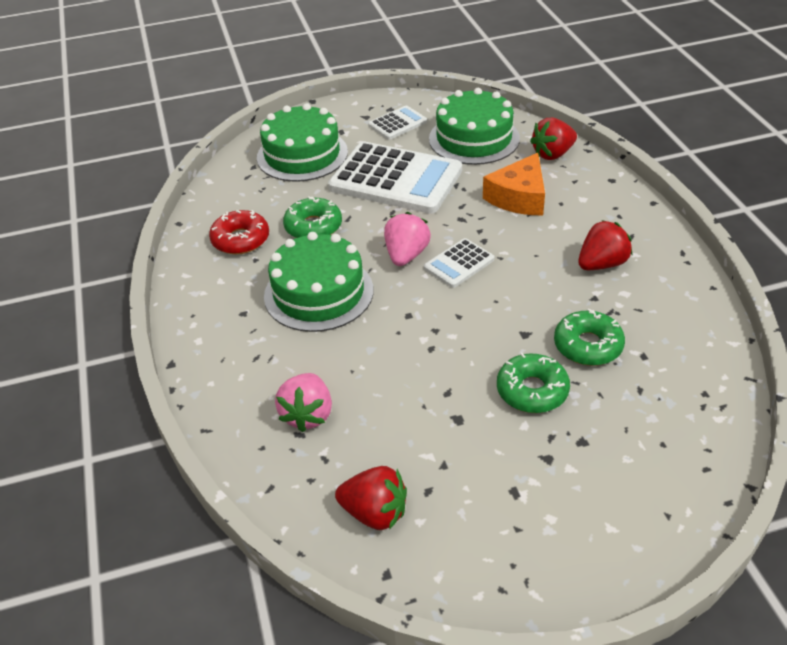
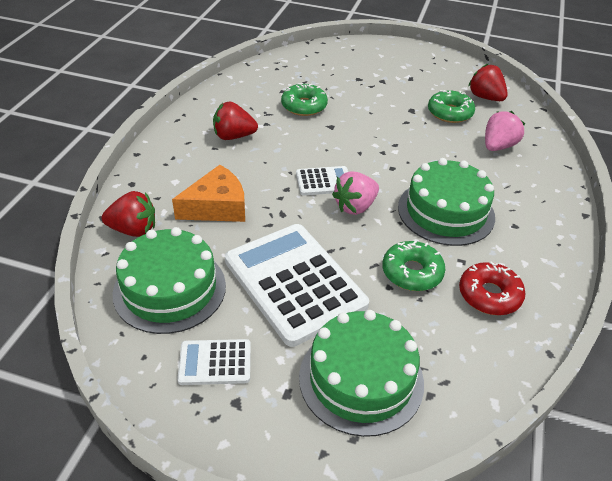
camera: 150 degrees left, 0 degrees up
(532, 391) = (359, 103): green donut -> green donut (450, 113)

